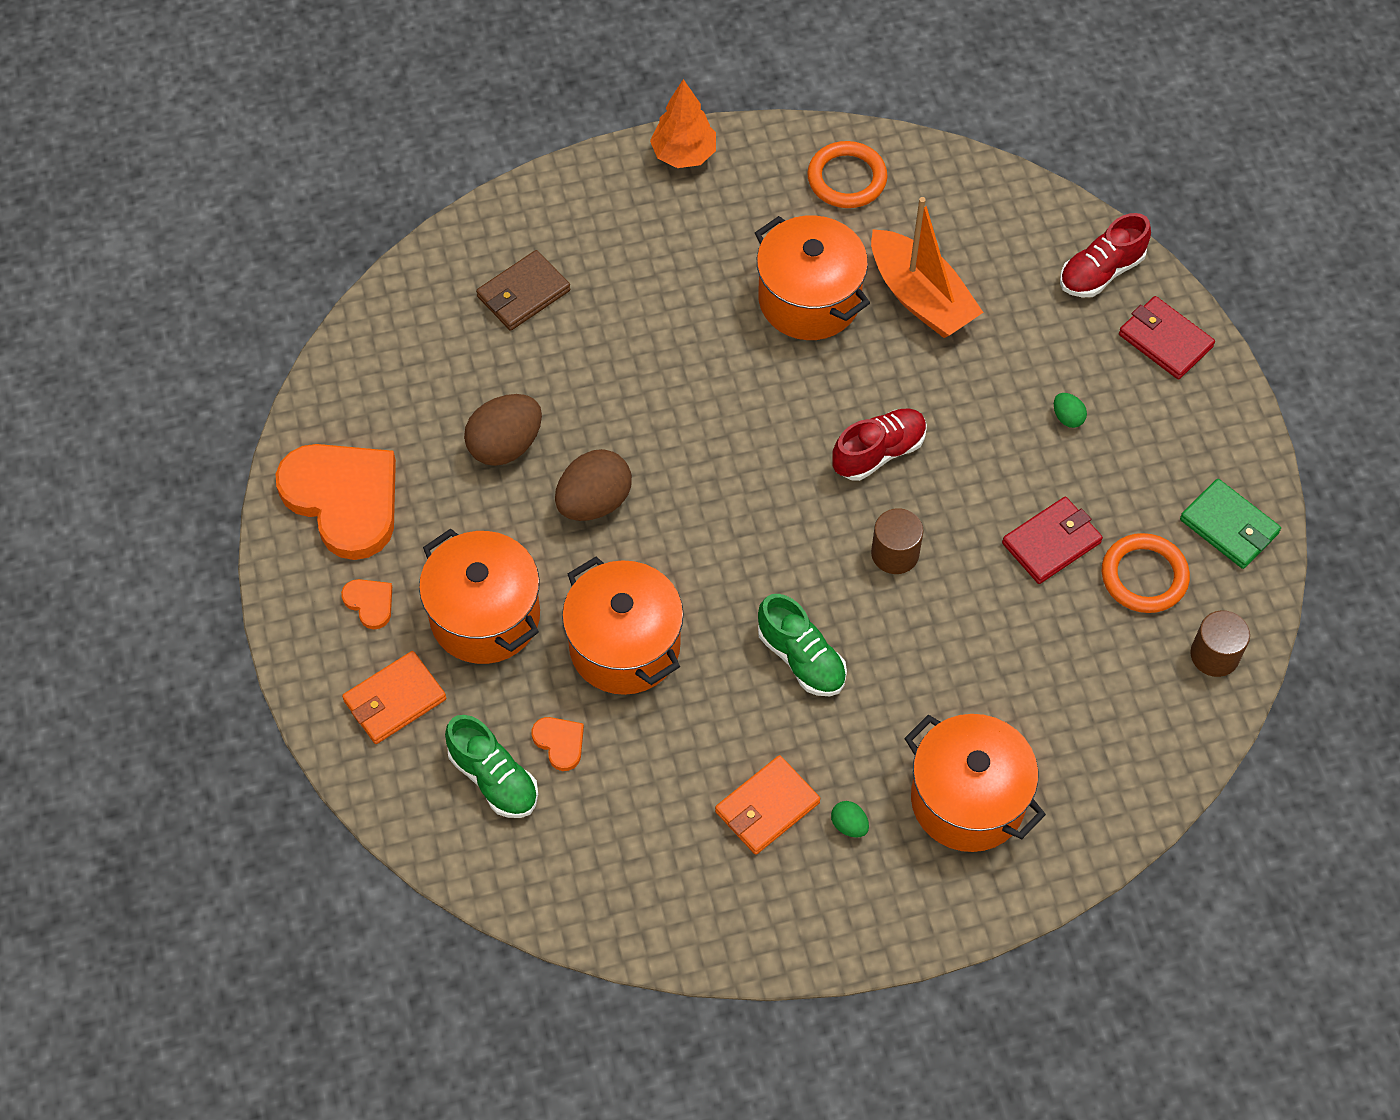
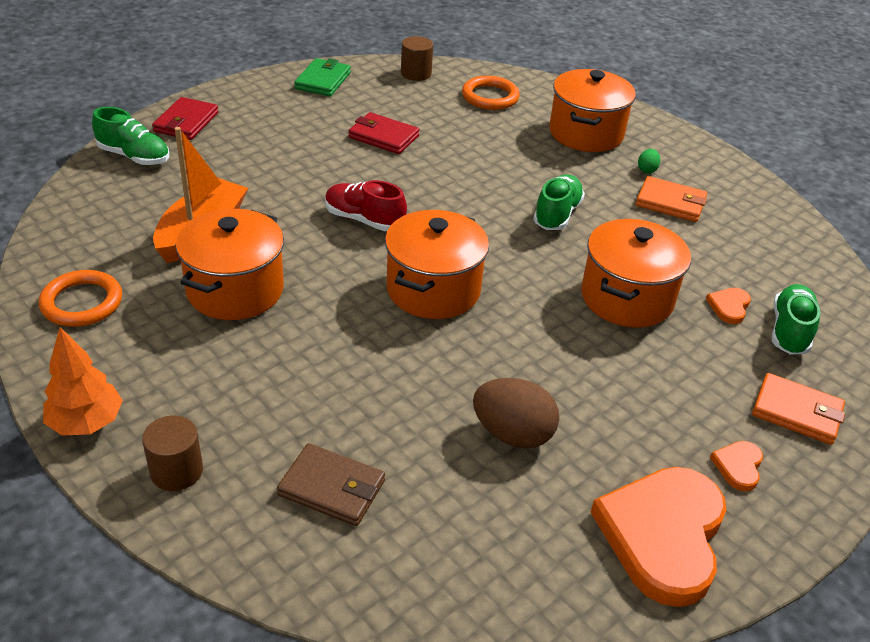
camera: 120 degrees left, 20 degrees down
(485, 616) = (677, 384): orange pot -> orange pot (433, 289)
(594, 502) = (522, 355): brown egg -> none
(895, 553) = (442, 194): brown cylinder -> brown cylinder (176, 471)
(1067, 417) = (277, 148): green egg -> none
(1101, 272) = (134, 156): red shoe -> green shoe
(1144, 576) = (381, 102): orange ring -> orange ring (490, 97)

